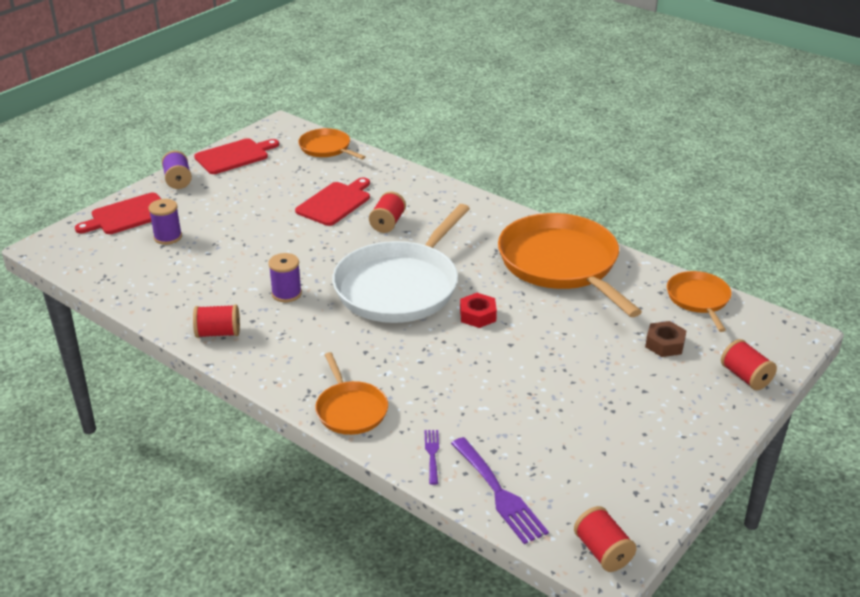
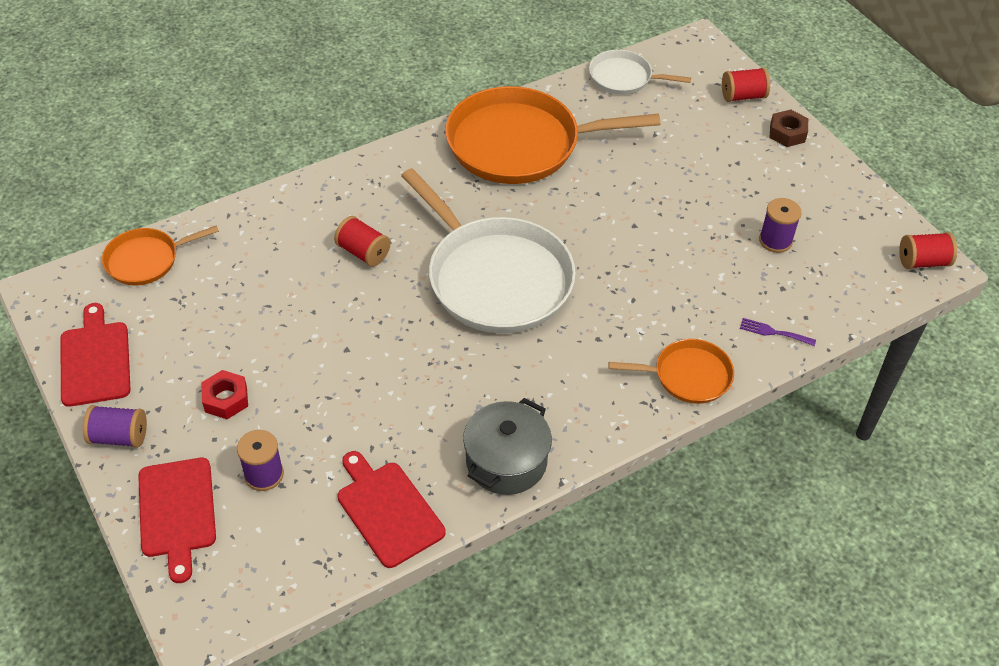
camera: 70 degrees left, 15 degrees up
(218, 333) = (506, 461): red spool -> grey pot
(286, 294) = (459, 380): purple spool -> purple spool (775, 240)
(335, 203) = (287, 286): red cutting board -> red cutting board (388, 510)
(477, 315) = (577, 233): red nut -> red nut (226, 399)
(499, 493) = (839, 302): purple fork -> none
(664, 344) = (679, 125): brown nut -> brown nut (787, 133)
(698, 299) = (623, 78): orange pan -> white pan

